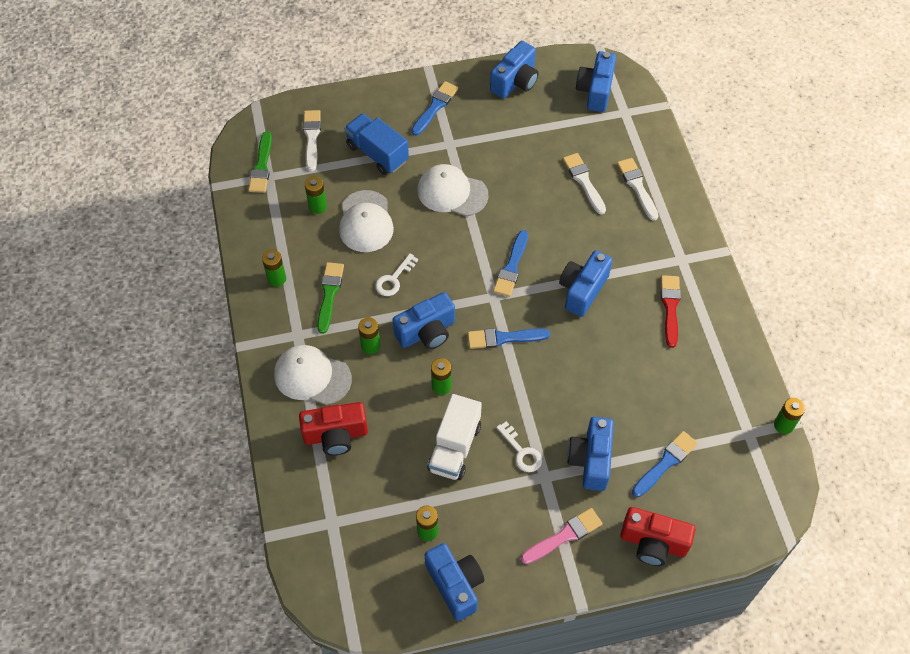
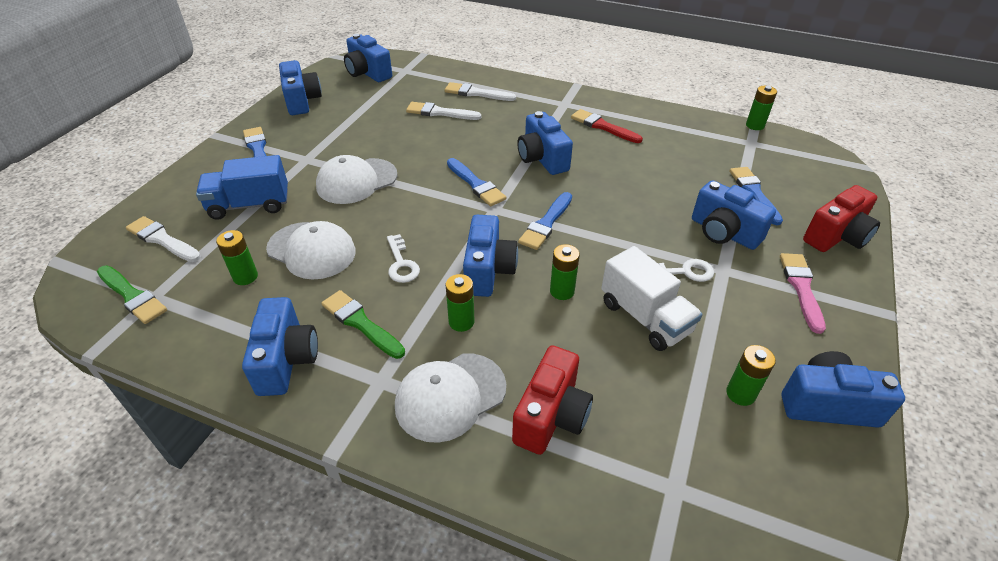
camera: 55 degrees left, 15 degrees down
(277, 279) = (286, 360): green battery -> blue camera

